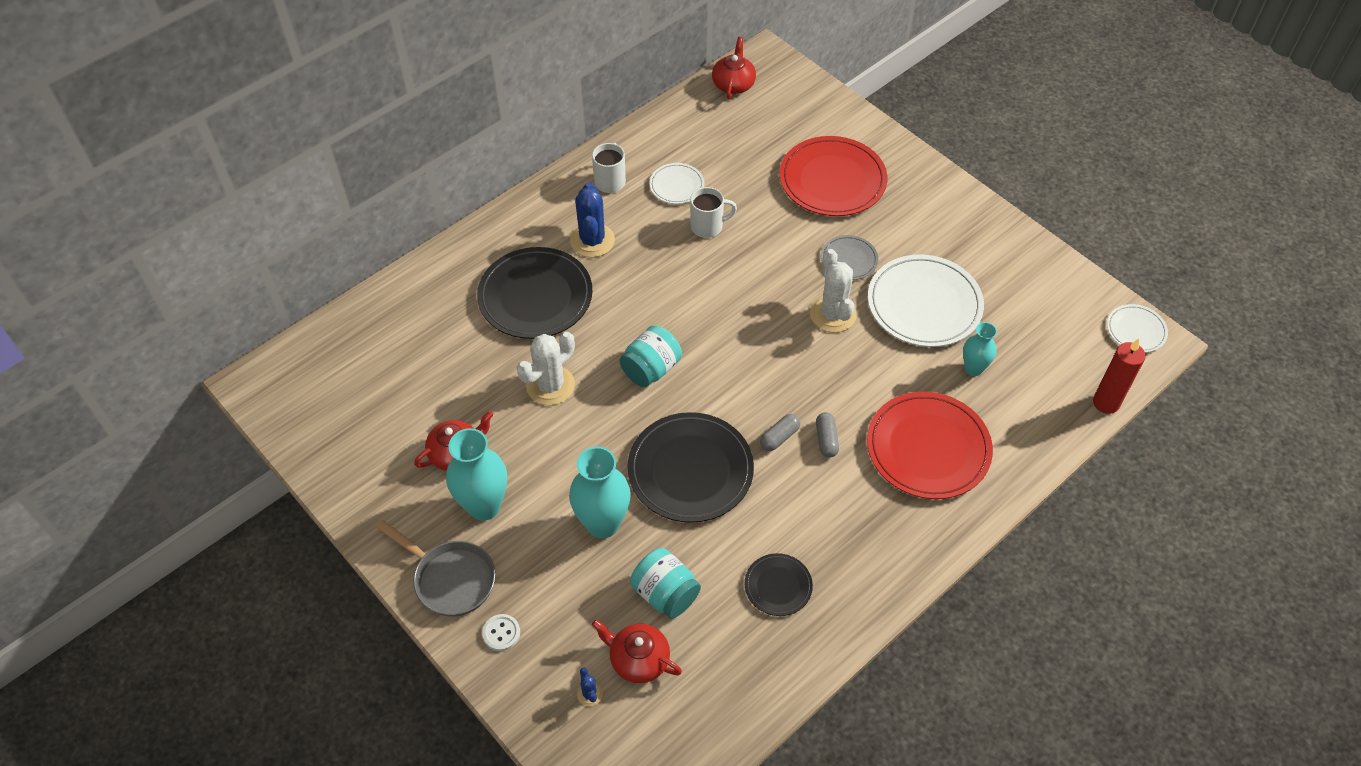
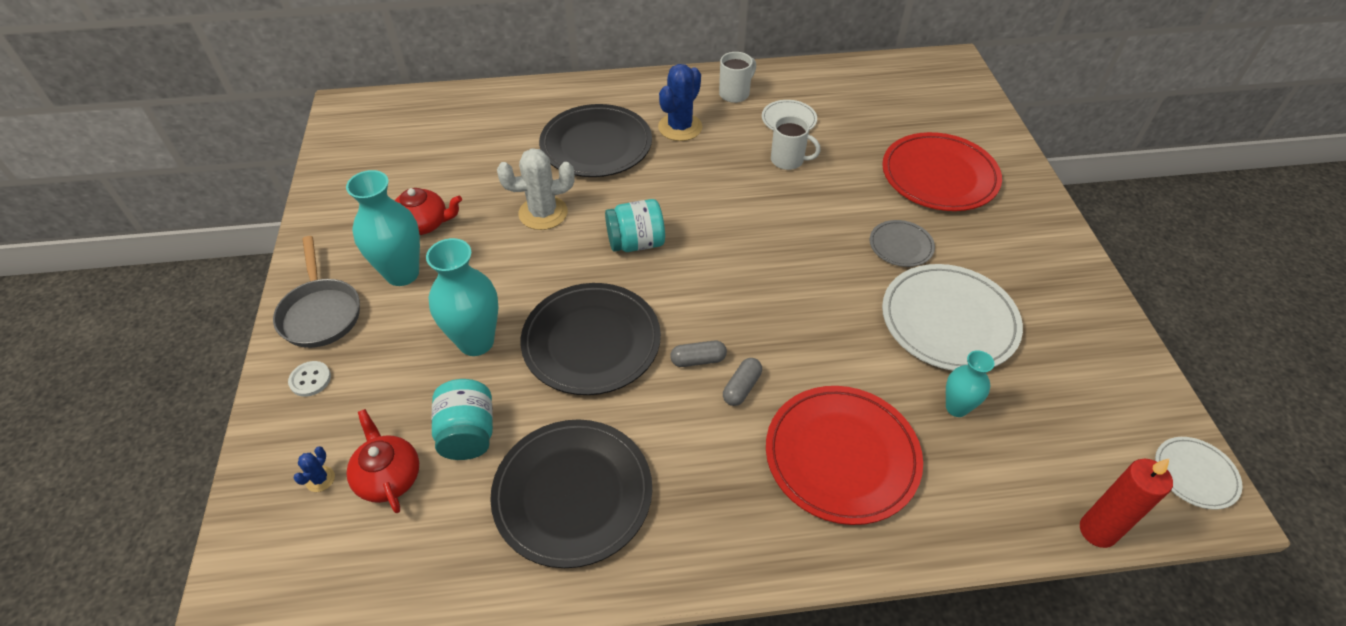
camera: 35 degrees right, 5 degrees down
(733, 84) = (906, 70): red teapot -> none
(778, 586) = (573, 494): black plate -> black plate, size x1.96
(832, 314) = (844, 283): white cactus -> none

